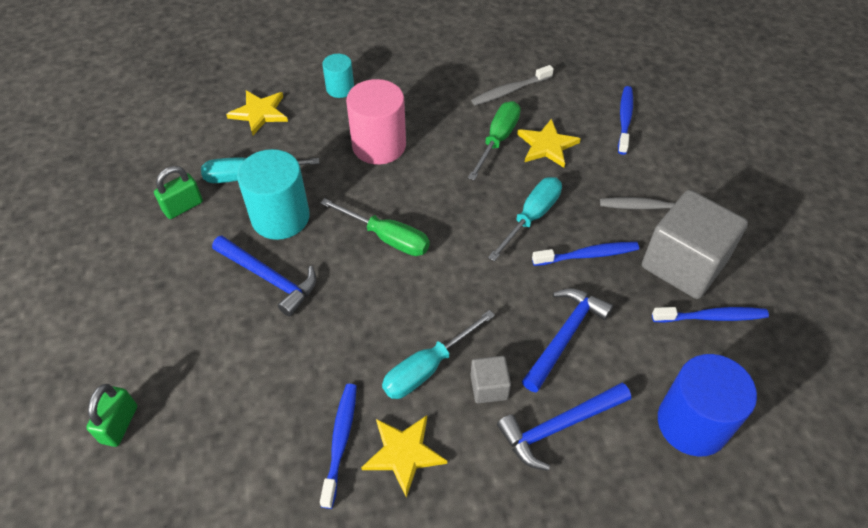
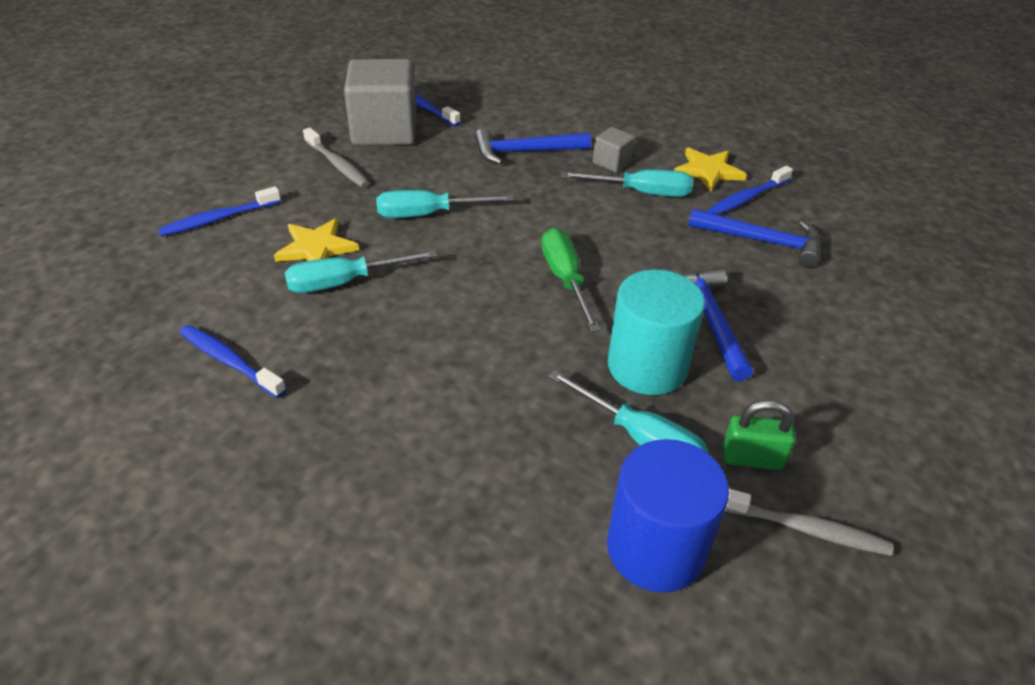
camera: 135 degrees left, 10 degrees down
(119, 424) = (928, 304): green padlock -> none
(259, 113) = (540, 523): yellow star -> none
(340, 88) = (398, 473): turquoise cylinder -> none
(379, 145) = (457, 363): pink cylinder -> none
(497, 140) = (345, 282): green screwdriver -> turquoise screwdriver
(510, 90) = (243, 315): grey toothbrush -> grey toothbrush (804, 529)
(559, 426) = (594, 128): blue hammer -> blue hammer (762, 241)
(587, 255) = (433, 171): blue toothbrush -> blue toothbrush (229, 361)
(692, 423) = (518, 90): blue cylinder -> blue cylinder (656, 548)

